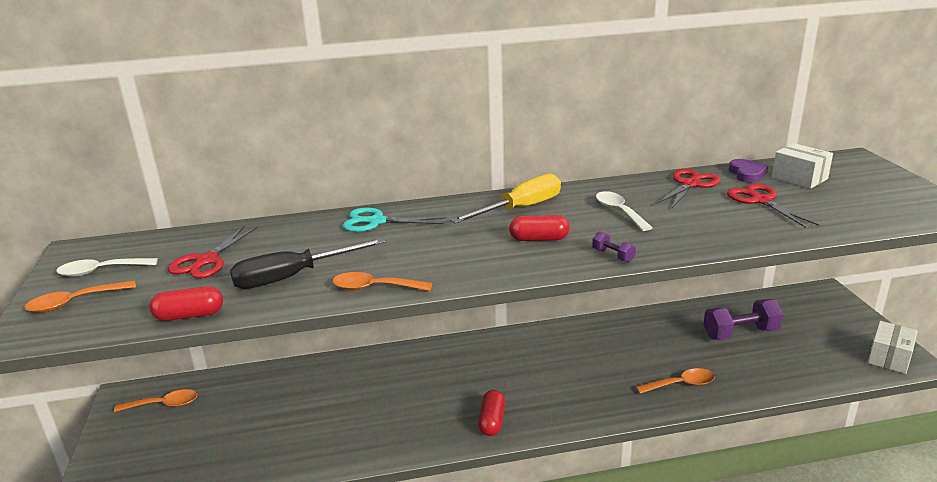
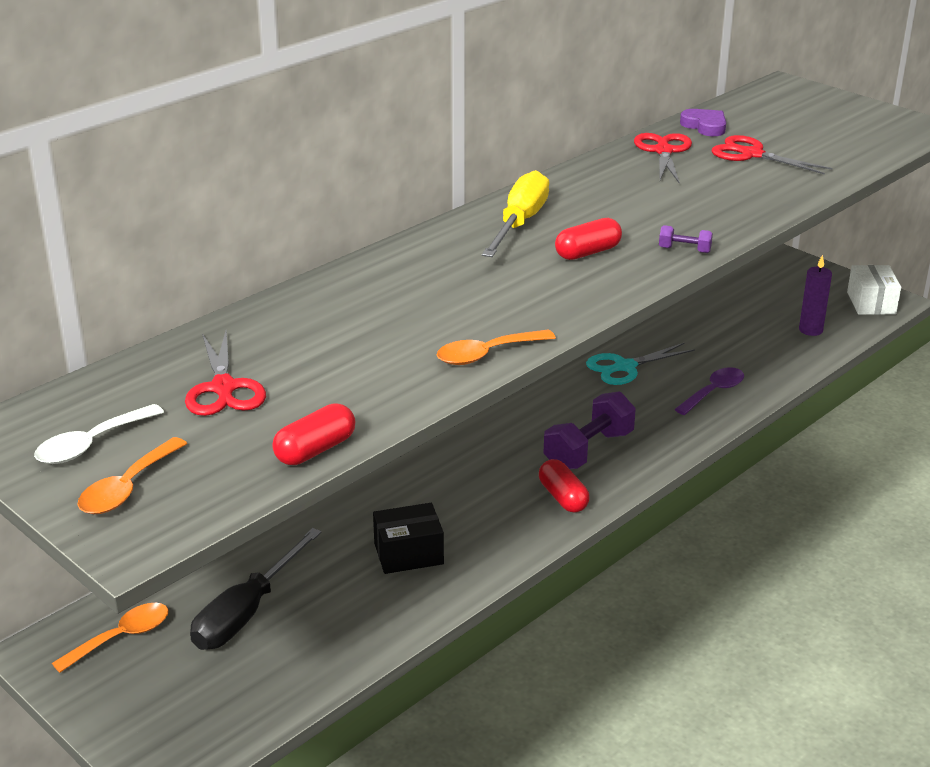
camera: 35 degrees left, 5 degrees up
(293, 277) = (371, 372): black screwdriver -> black screwdriver (246, 612)
(357, 419) = (408, 554): none -> black box
(376, 222) = (370, 282): turquoise scissors -> turquoise scissors (624, 367)
(619, 211) = (630, 200): white spoon -> none
(681, 384) = (713, 392): orange spoon -> purple spoon
(740, 333) = (722, 321): purple dumbbell -> purple dumbbell (588, 450)
(799, 178) = (759, 120): white box -> none
(811, 363) = (810, 330): none -> purple candle

